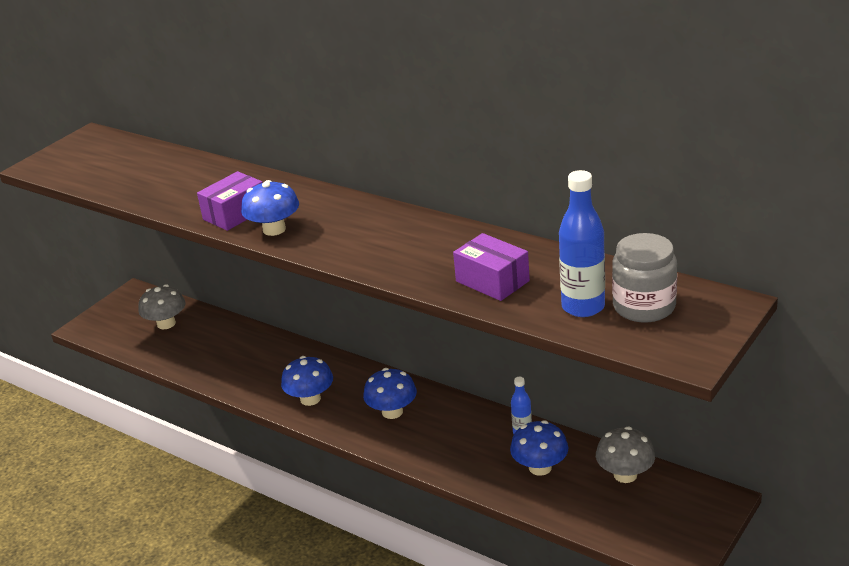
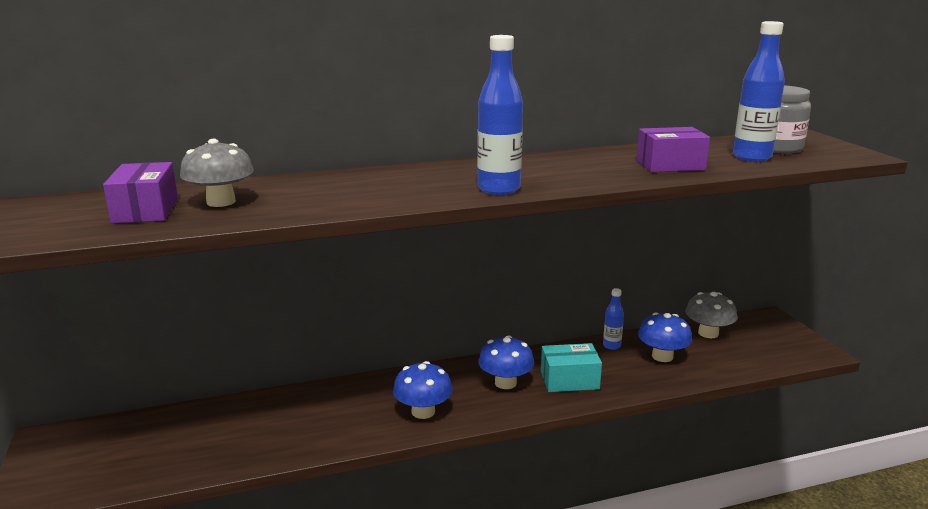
camera: 55 degrees left, 10 degrees down
(166, 323) = (146, 440): grey mushroom -> grey mushroom (221, 202)
(235, 214) = (357, 199): purple box -> purple box (146, 210)
(274, 229) = (426, 194): blue mushroom -> none
(321, 246) = (499, 189): none -> blue bottle
(435, 439) = (569, 380): none -> turquoise box

